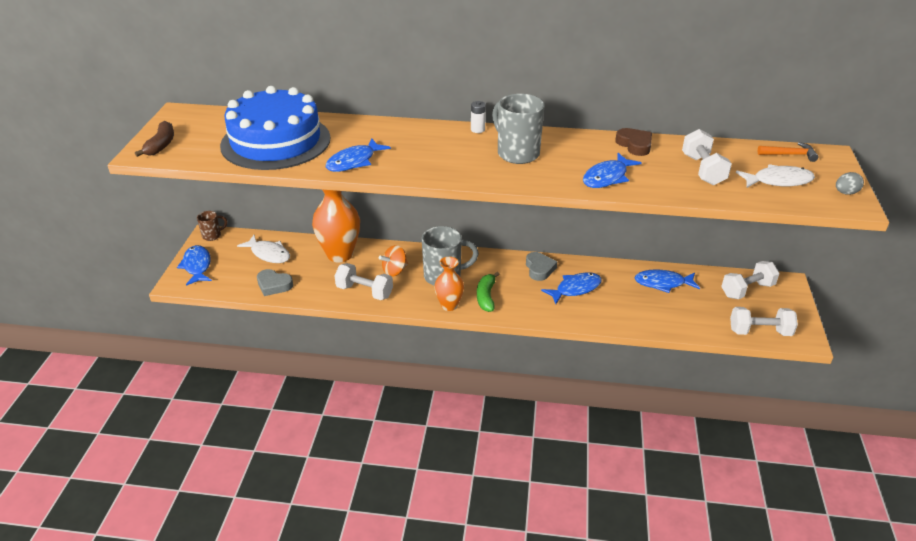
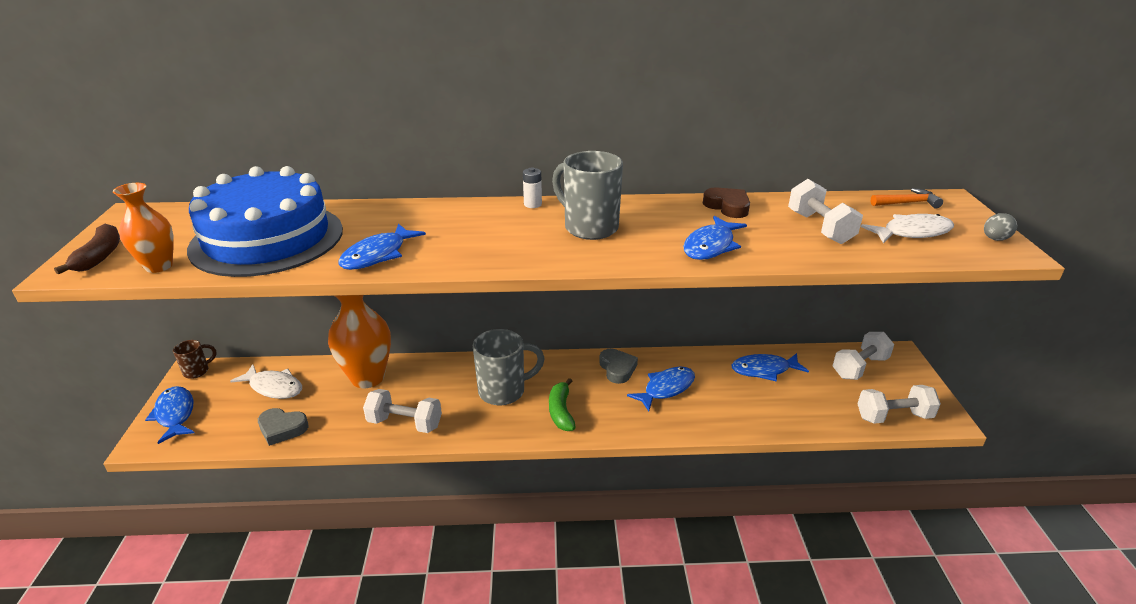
camera: 10 degrees left, 5 degrees down
(394, 271) = (440, 391): orange spinning top -> none
(449, 305) = (517, 429): orange vase -> orange vase (159, 266)

